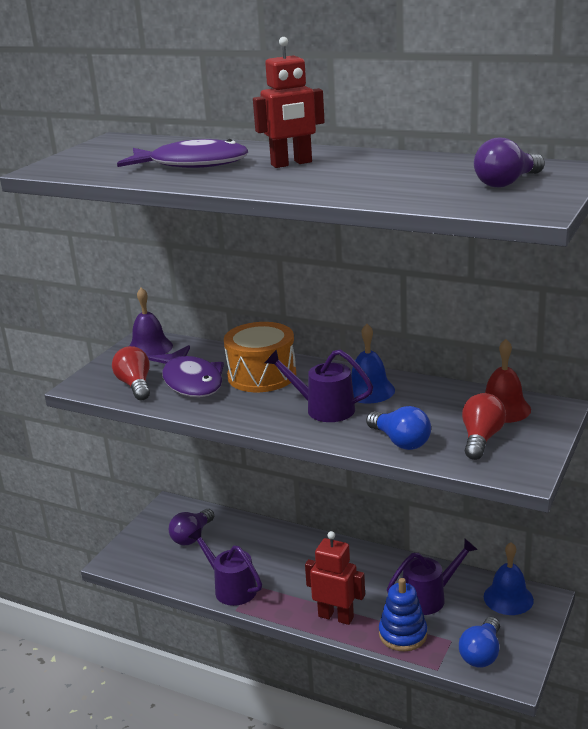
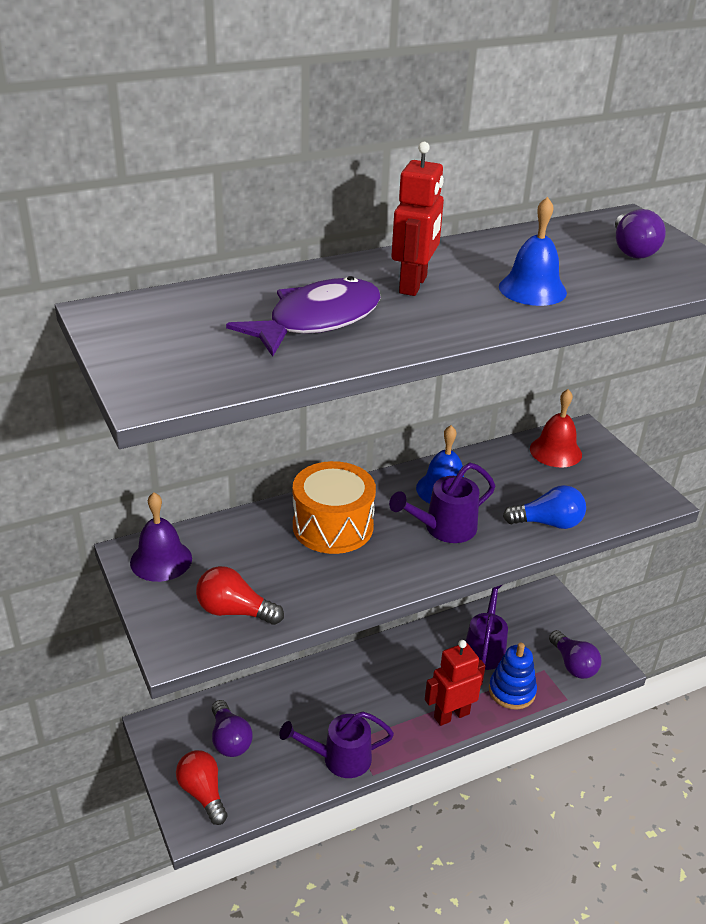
camera: 55 degrees left, 10 degrees up
(191, 381) = (281, 572): purple fish -> none
(481, 439) = (588, 486): red light bulb -> red light bulb (203, 793)
(481, 654) = (573, 665): blue light bulb -> purple light bulb
(508, 598) = (529, 609): blue bell -> blue bell (532, 289)

